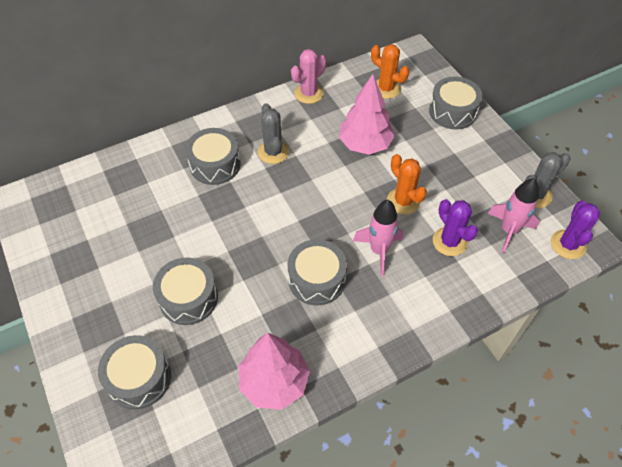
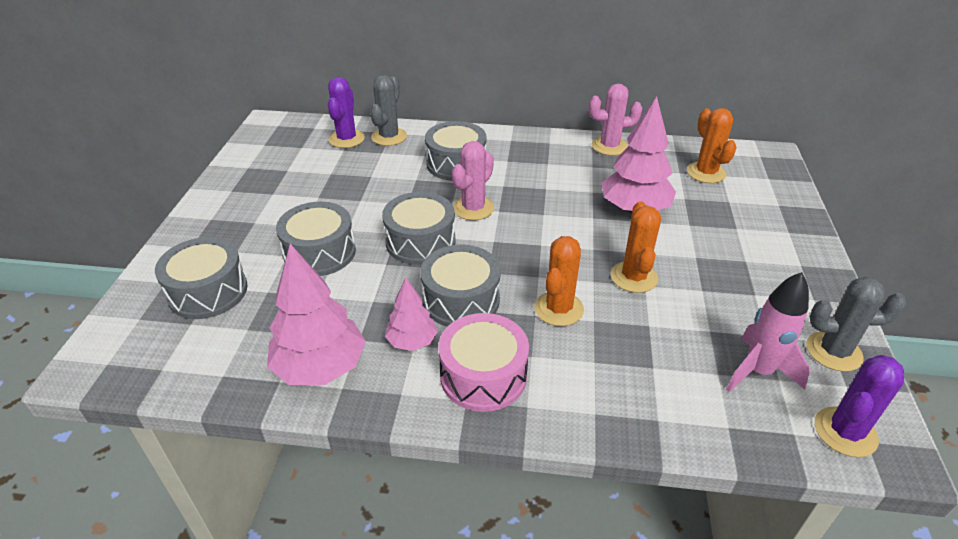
camera: 35 degrees right, 15 degrees down
(262, 200) = (473, 208): none -> pink cactus
(273, 152) = (524, 176): grey cactus -> grey cactus (389, 137)
(313, 328) = (412, 341): none -> pink tree
(374, 325) = (483, 376): none -> pink drum
(379, 251) = (558, 309): pink rocket -> orange cactus
(449, 241) = (660, 343): purple cactus -> purple cactus (346, 139)
(452, 112) = (777, 222): grey drum -> grey drum (420, 242)

